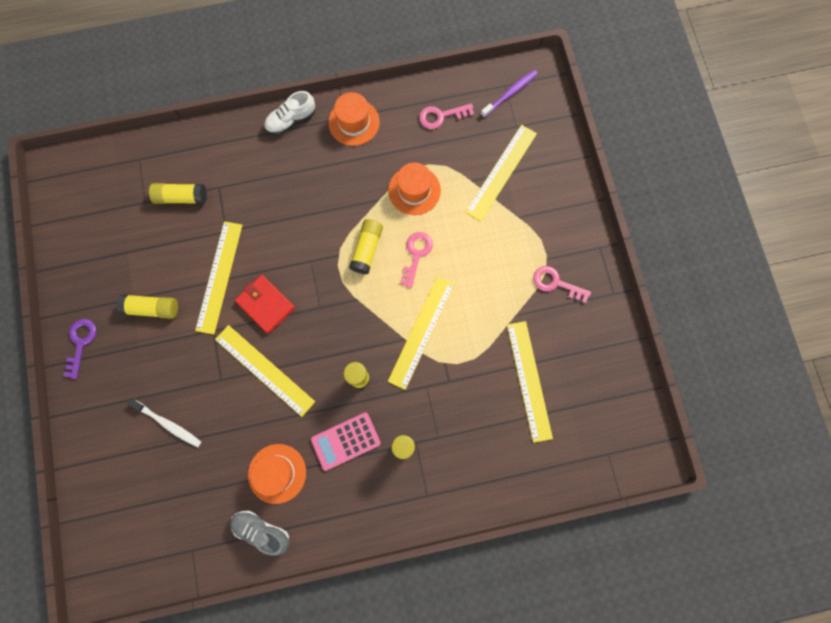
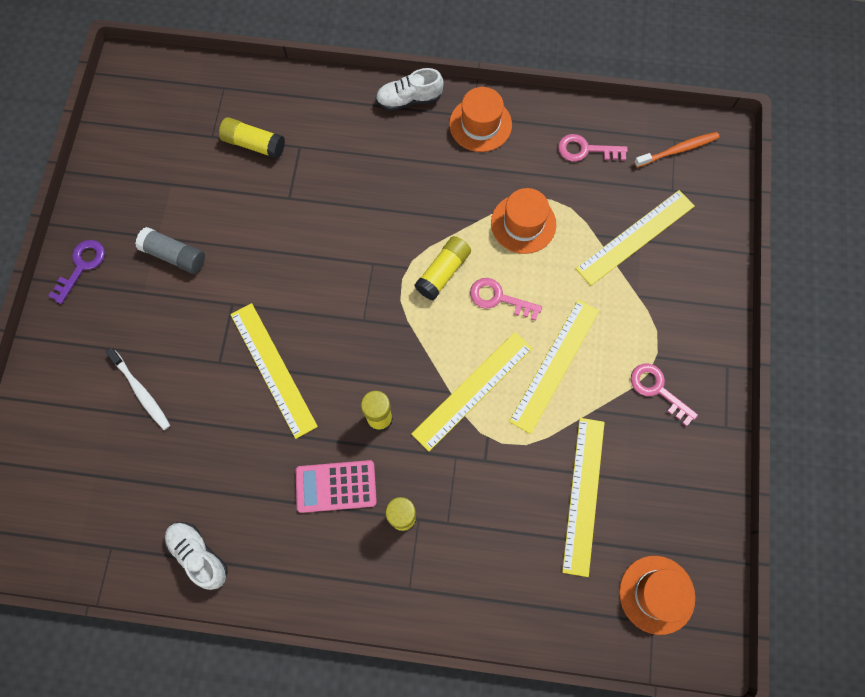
camera: 20 degrees right, 5 degrees down
(152, 308) = (174, 255): yellow glue stick -> grey glue stick
(219, 277) = (262, 246): yellow ruler -> yellow ruler (554, 365)
(262, 530) = (199, 555): grey shoe -> white shoe
(266, 304) = (303, 295): red wallet -> none
(277, 473) = (242, 494): orange hat -> orange hat (656, 594)
(416, 255) = (499, 298): pink key -> pink key turned 105 degrees counterclockwise
(510, 93) = (678, 150): purple toothbrush -> orange toothbrush

